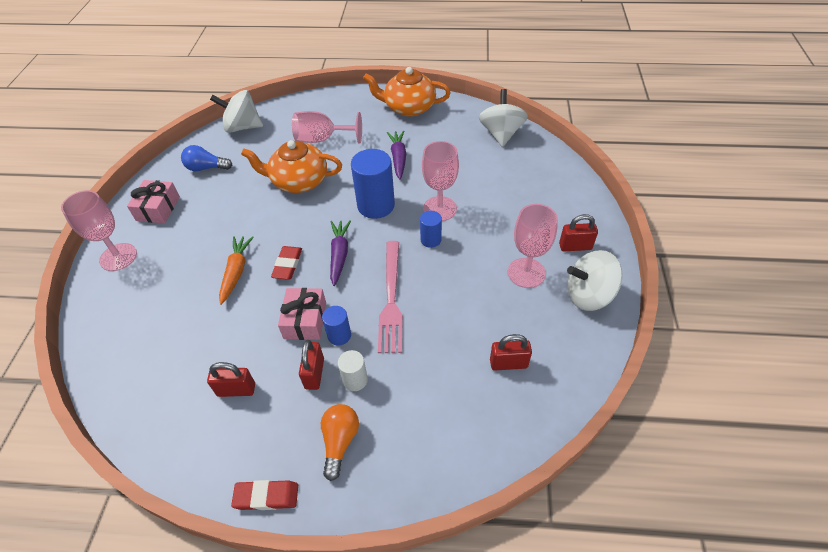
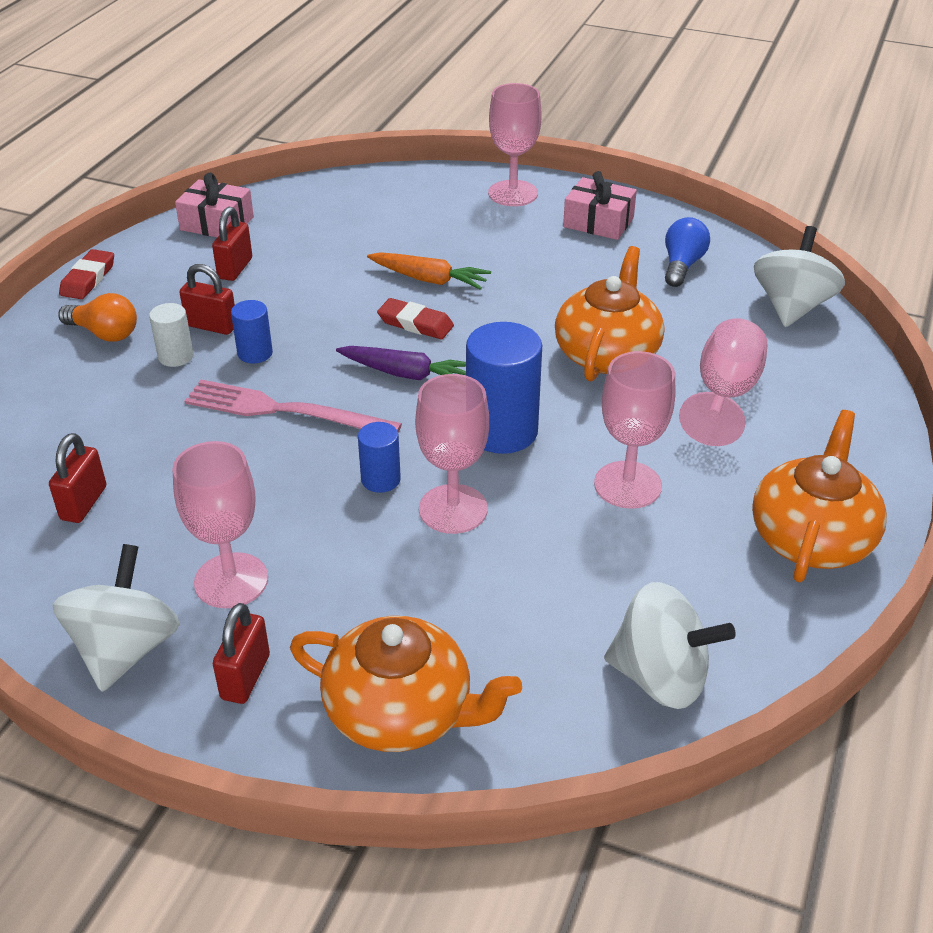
camera: 105 degrees right, 10 degrees down
(305, 320) = (301, 328): pink gift -> pink gift (217, 223)
(398, 158) = (627, 485): purple carrot -> pink goblet
(560, 194) = (401, 712): none -> orange teapot

